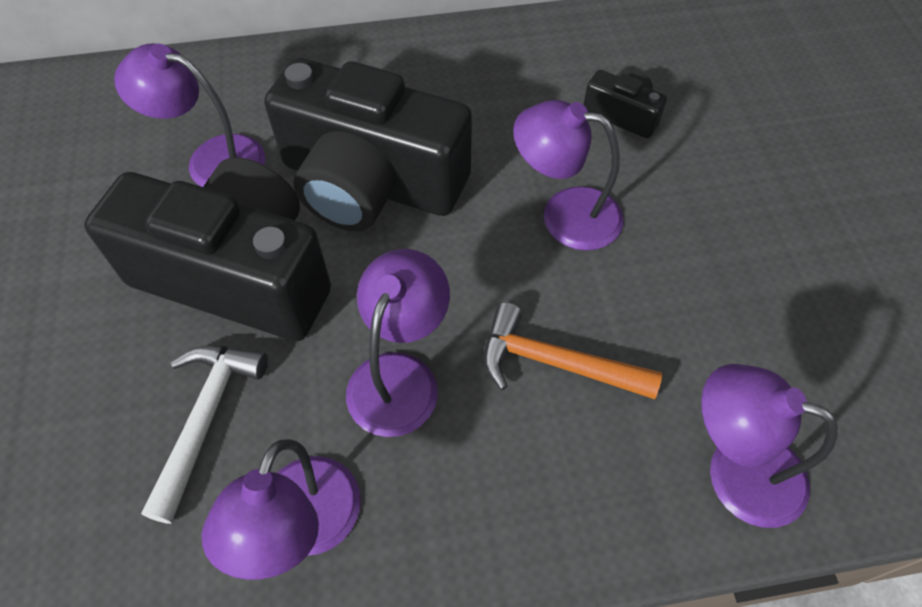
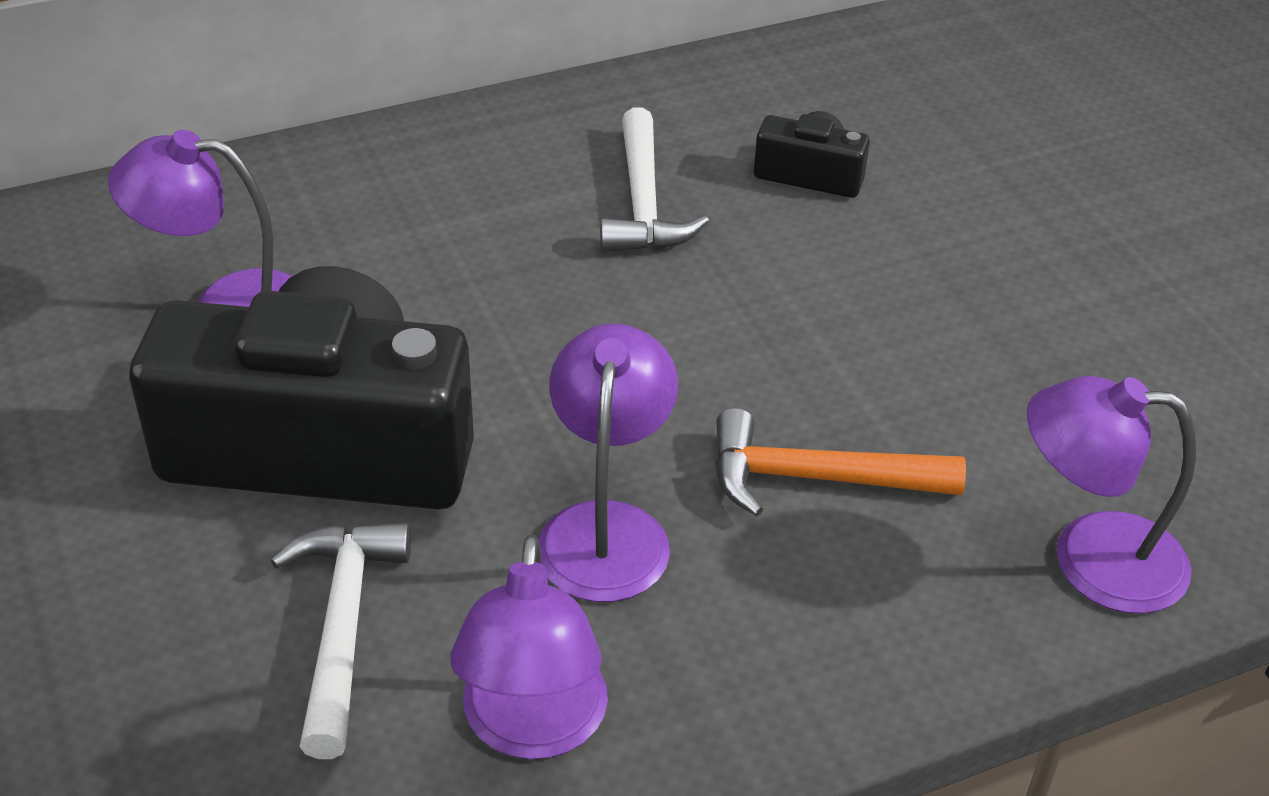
camera: 15 degrees left, 15 degrees down
(370, 182) = (479, 304): black camera -> none
(501, 120) = (643, 202): none -> white hammer
(565, 214) = (771, 303): purple lamp -> none

